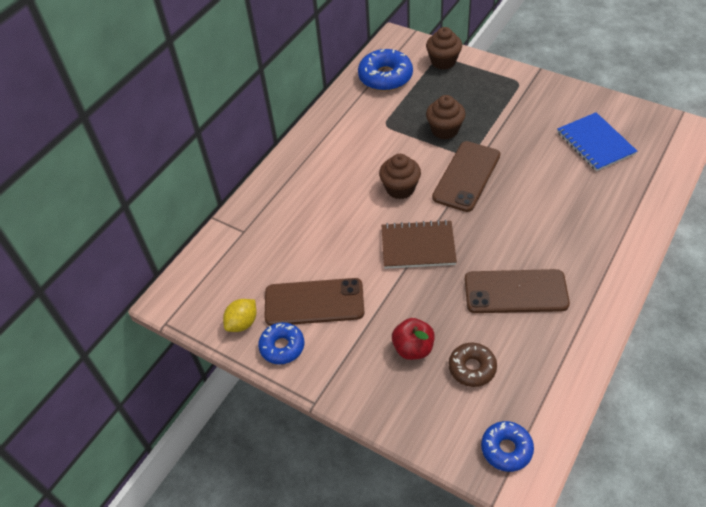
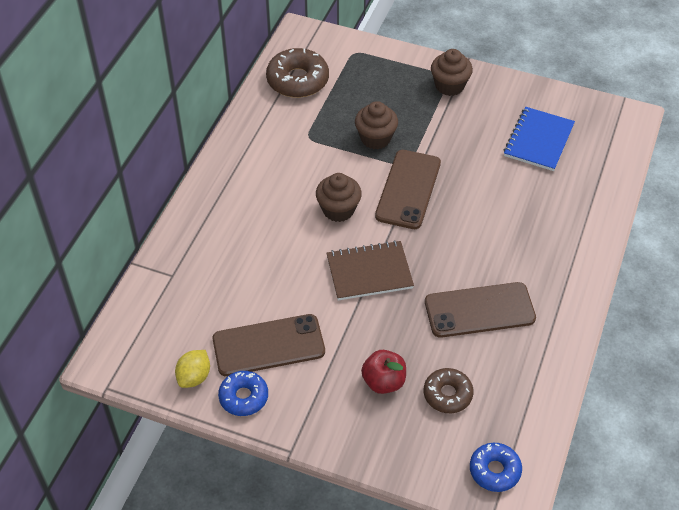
camera: 15 degrees left, 0 degrees up
(385, 77) = (297, 80): blue donut -> brown donut
(443, 61) = (360, 57): brown cupcake -> brown cupcake (449, 86)
(595, 143) = (538, 140): blue notebook -> blue notebook turned 60 degrees clockwise

